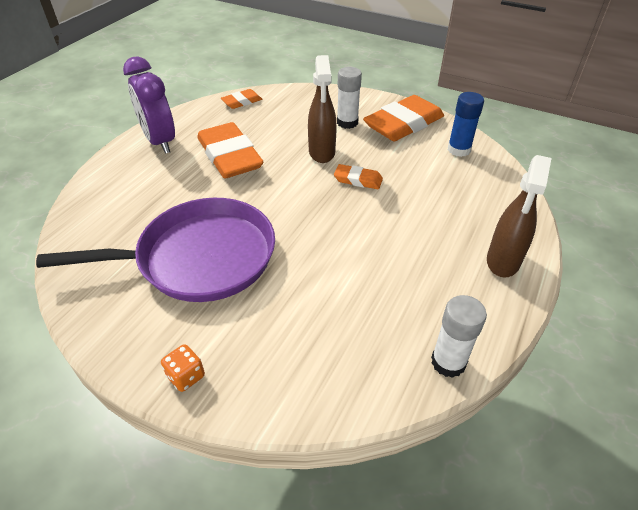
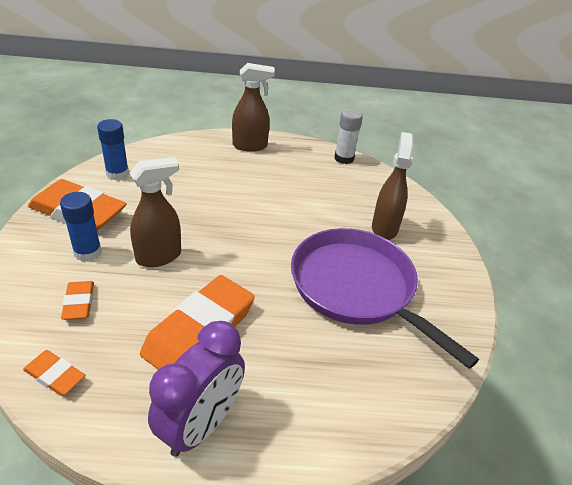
camera: 120 degrees left, 5 degrees down
(186, 376) = (447, 251): orange dice -> none
(266, 328) = (384, 228): none -> brown spray bottle
(347, 122) = (87, 252): white glue stick -> blue glue stick
(358, 180) = (194, 222): orange eraser -> orange eraser (79, 303)

